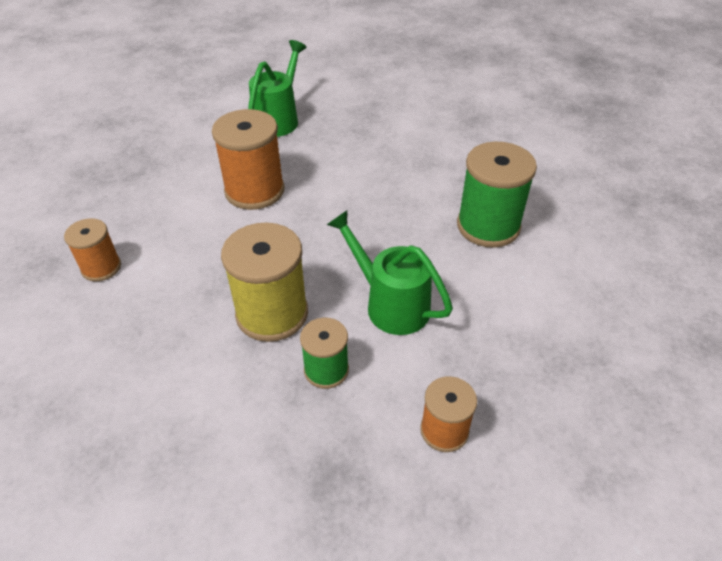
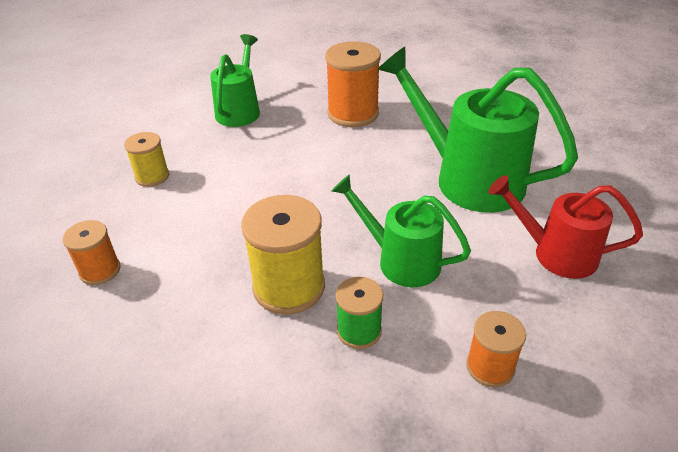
camera: 10 degrees left, 5 degrees down
(174, 179) = (152, 176): none -> yellow spool
(254, 191) = (236, 177): orange spool -> orange spool (353, 113)
(488, 226) = (467, 178): green spool -> green watering can
(553, 323) = (555, 253): none -> red watering can

